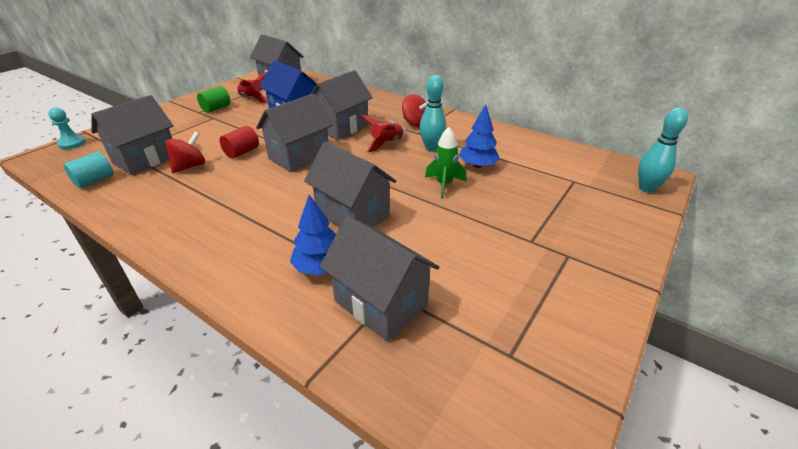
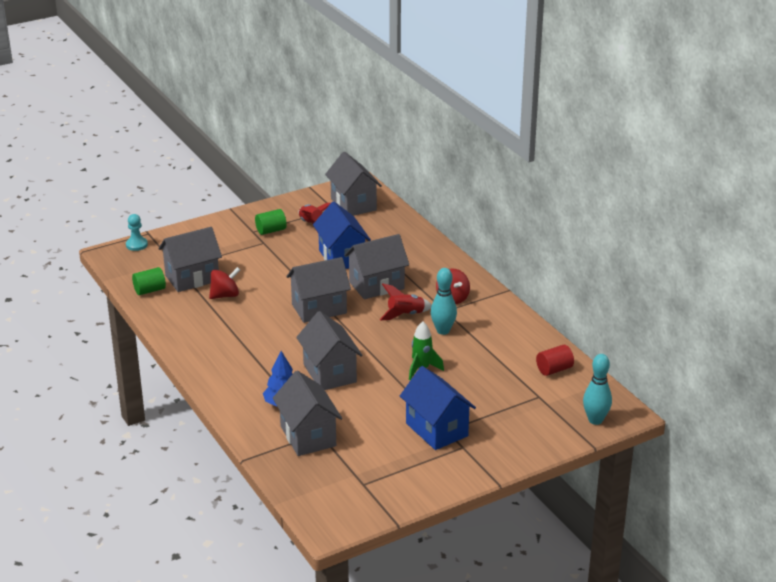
camera: 25 degrees right, 5 degrees down
(94, 180) = (149, 290): turquoise cylinder -> green cylinder
(242, 152) = (273, 291): red cylinder -> red cylinder (554, 369)
(477, 165) = (468, 359): blue tree -> none
(521, 244) = (436, 429): none -> blue house

